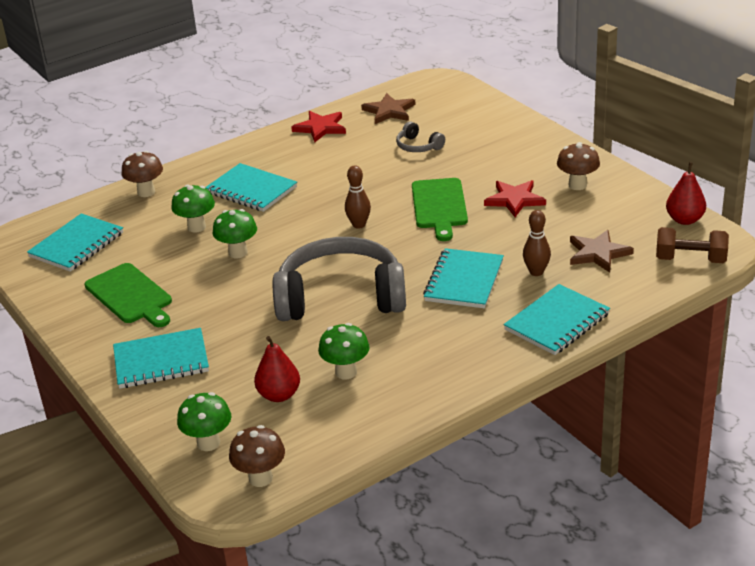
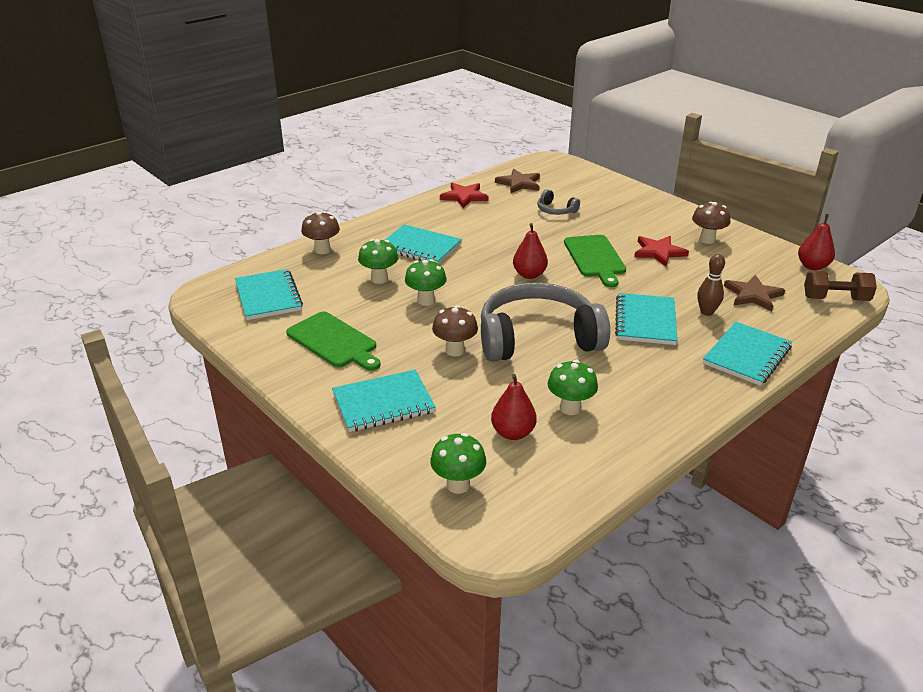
camera: 10 degrees left, 0 degrees up
(77, 245) = (268, 297): turquoise notebook -> turquoise notebook turned 45 degrees counterclockwise
(260, 478) = (525, 520): brown mushroom -> brown mushroom (455, 350)
(359, 225) = (529, 275): brown bowling pin -> red pear

